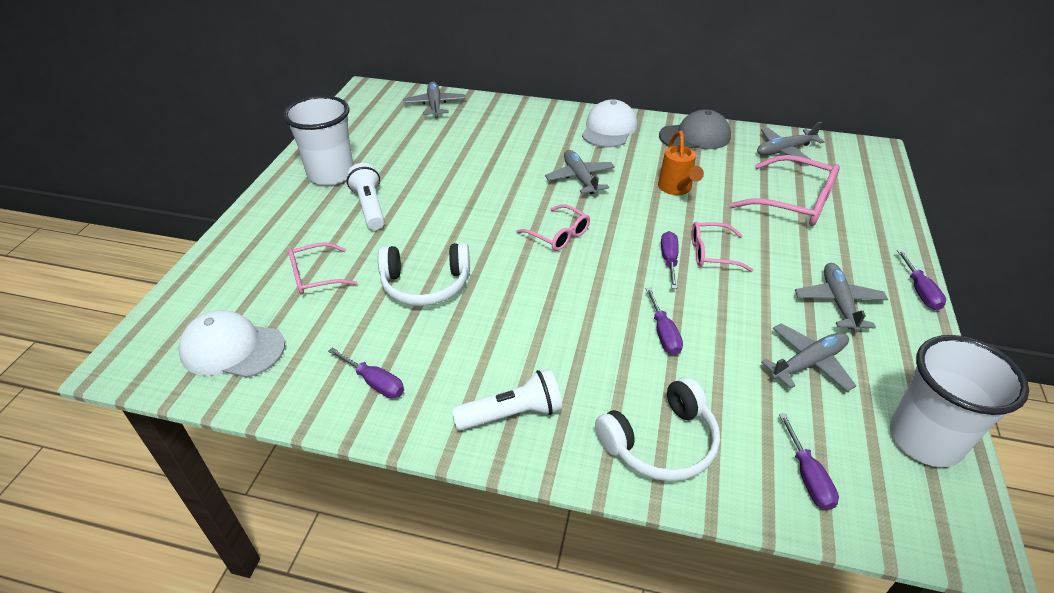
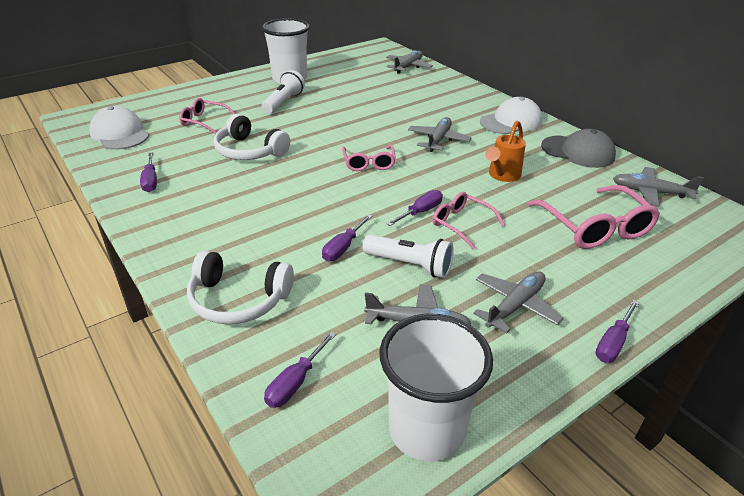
camera: 40 degrees right, 5 degrees down
(512, 414) = (187, 233): white flashlight -> white flashlight (410, 265)

